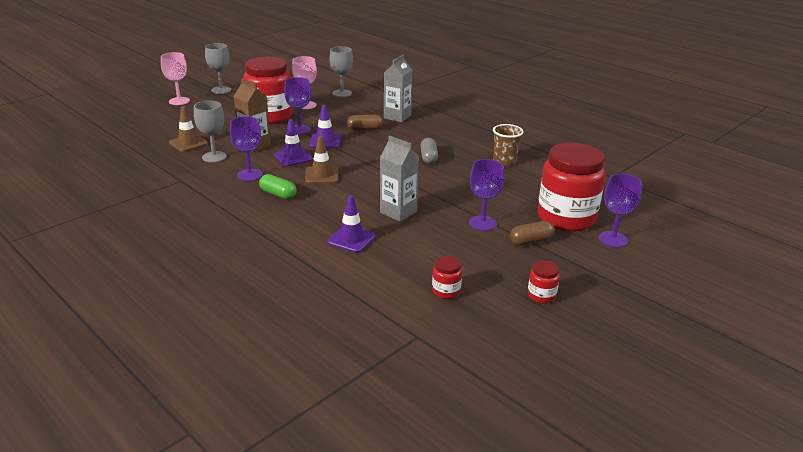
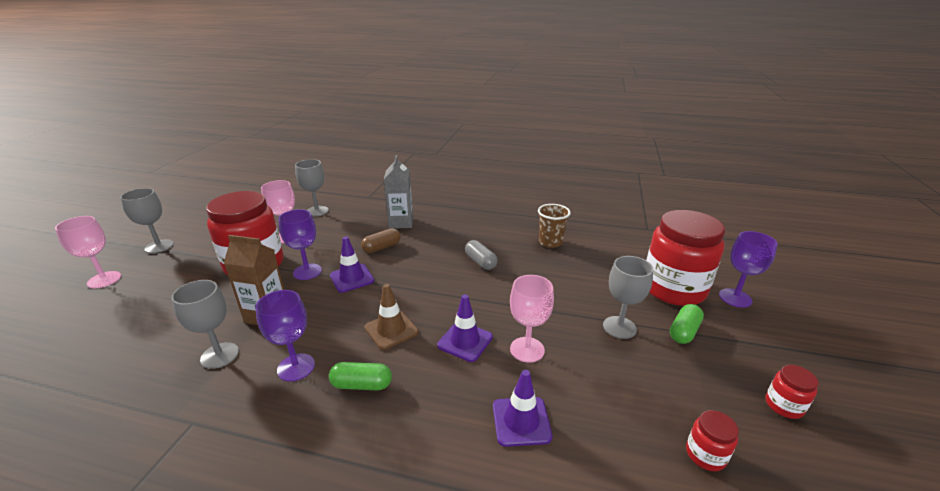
camera: 30 degrees left, 0 degrees up
(188, 143) = (162, 346): brown traffic cone -> none
(293, 157) = (332, 315): purple traffic cone -> purple traffic cone (465, 341)
(398, 212) = (527, 349): grey carton -> pink goblet
(482, 223) = (619, 327): purple goblet -> grey goblet
(531, 241) = (684, 331): brown capsule -> green capsule

